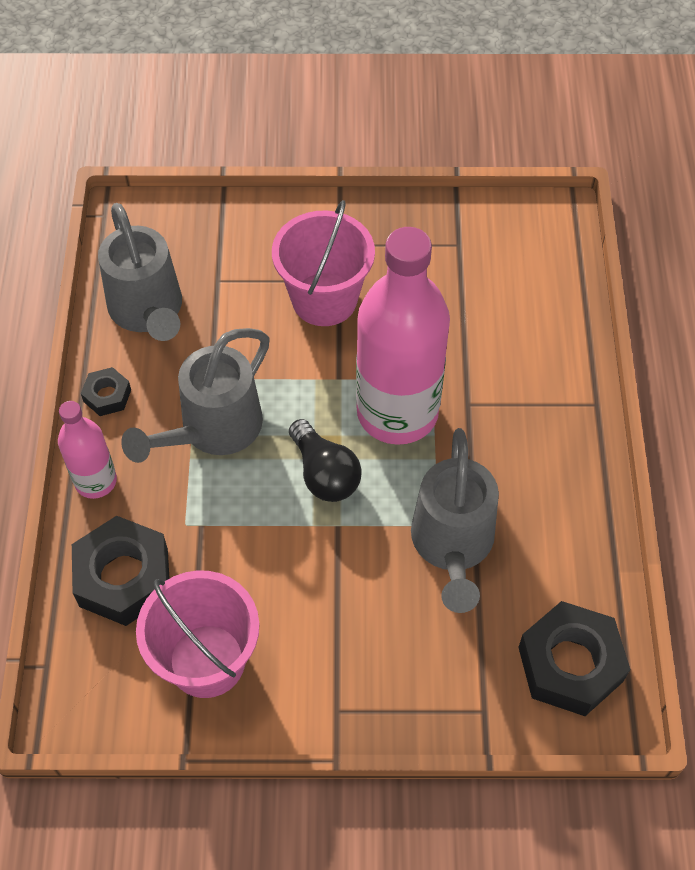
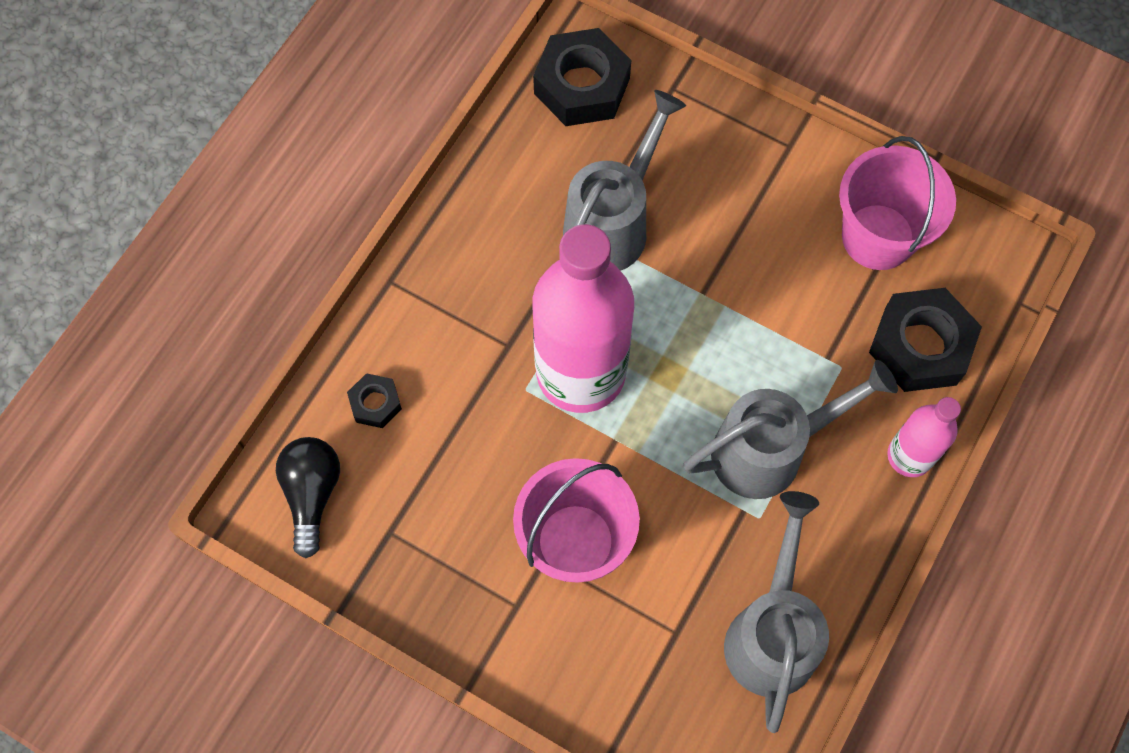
camera: 150 degrees left, 10 degrees up
(107, 396) = (860, 548): black nut -> black nut (375, 403)
(324, 474) = (686, 347): black light bulb -> black light bulb (312, 494)

